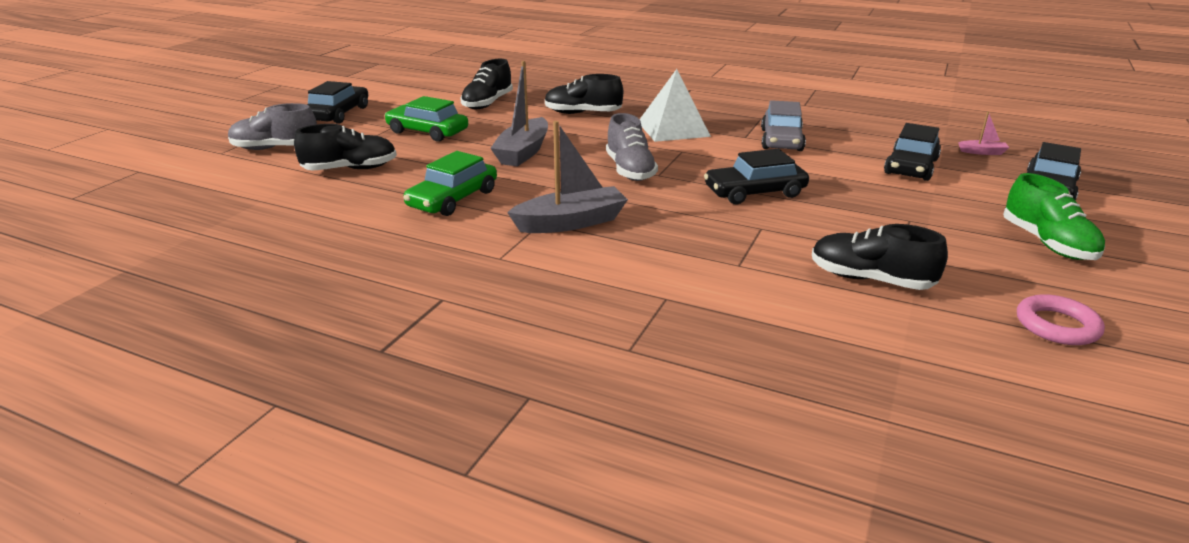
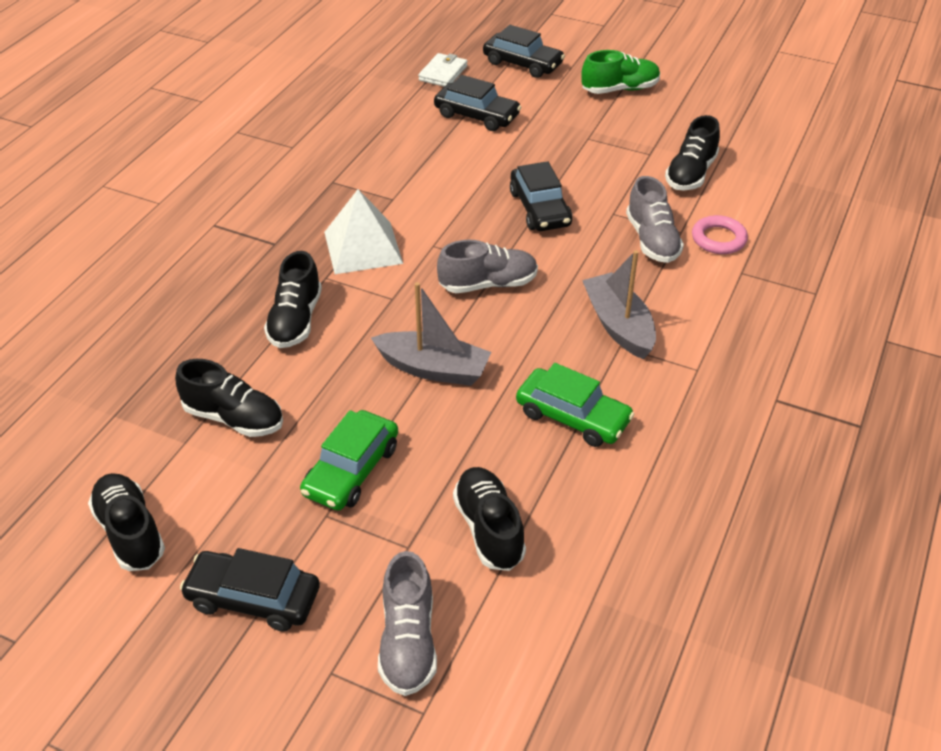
camera: 90 degrees left, 15 degrees up
(404, 89) = (130, 532): none -> black shoe
(717, 246) = (652, 240): none -> grey shoe
(781, 140) = (405, 177): grey car -> none
(982, 152) = (443, 73): pink boat -> white wallet
(1057, 325) = (732, 115): pink ring -> pink ring (718, 239)

